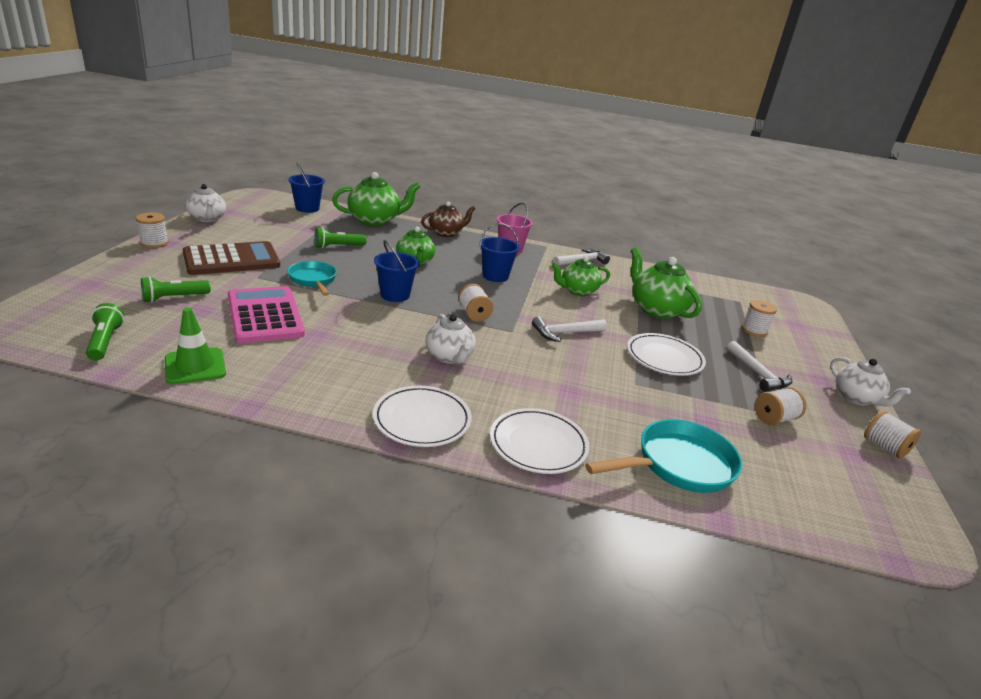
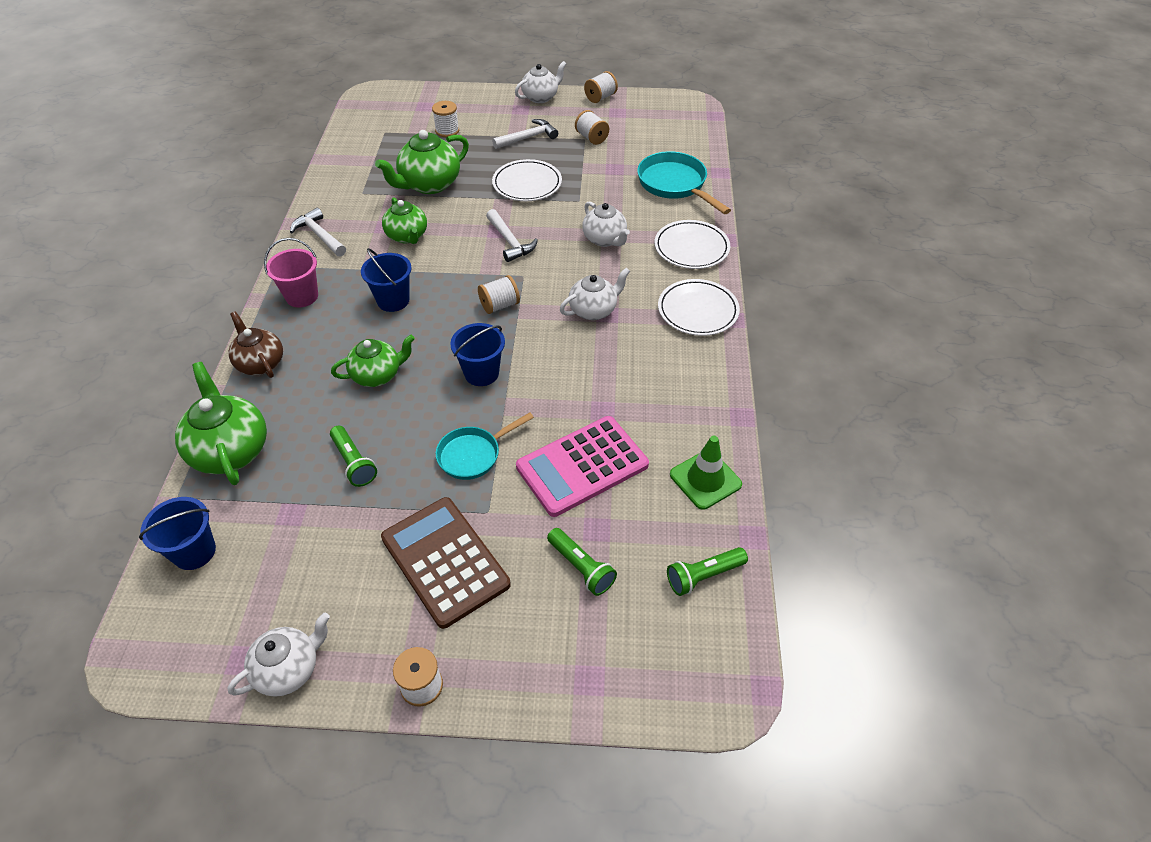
camera: 95 degrees left, 20 degrees up
(563, 386) = (605, 239): none -> white teapot

